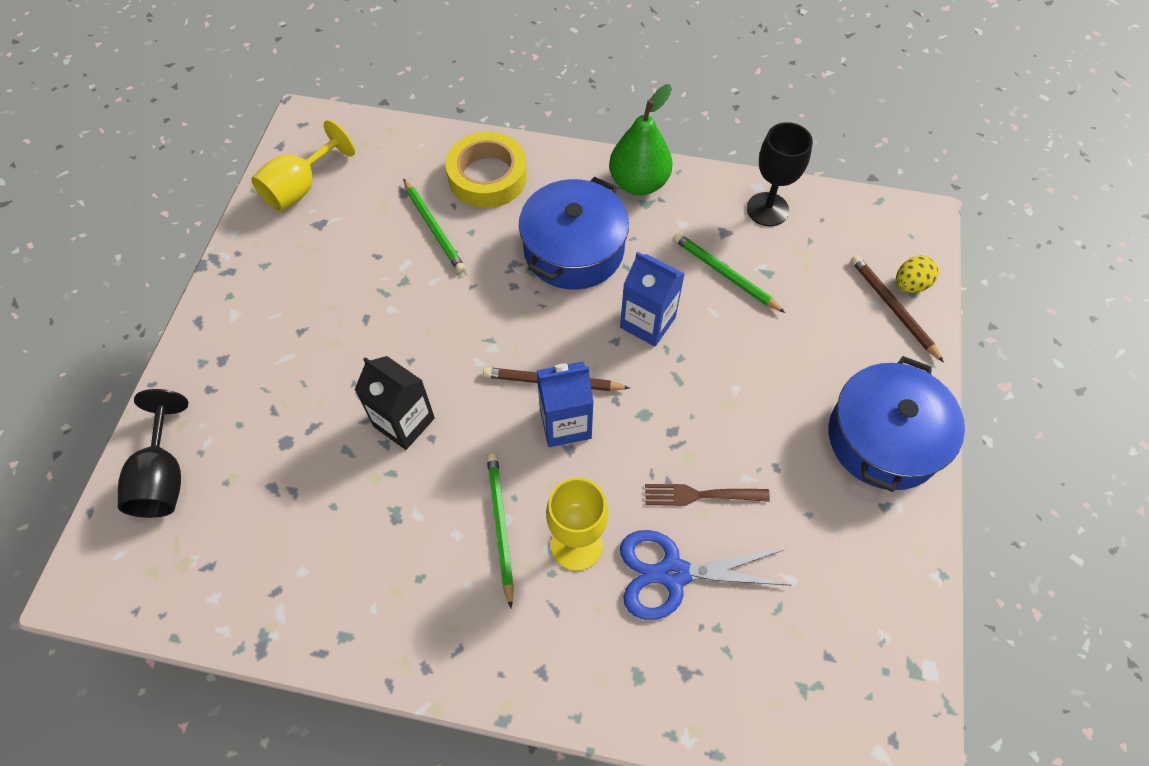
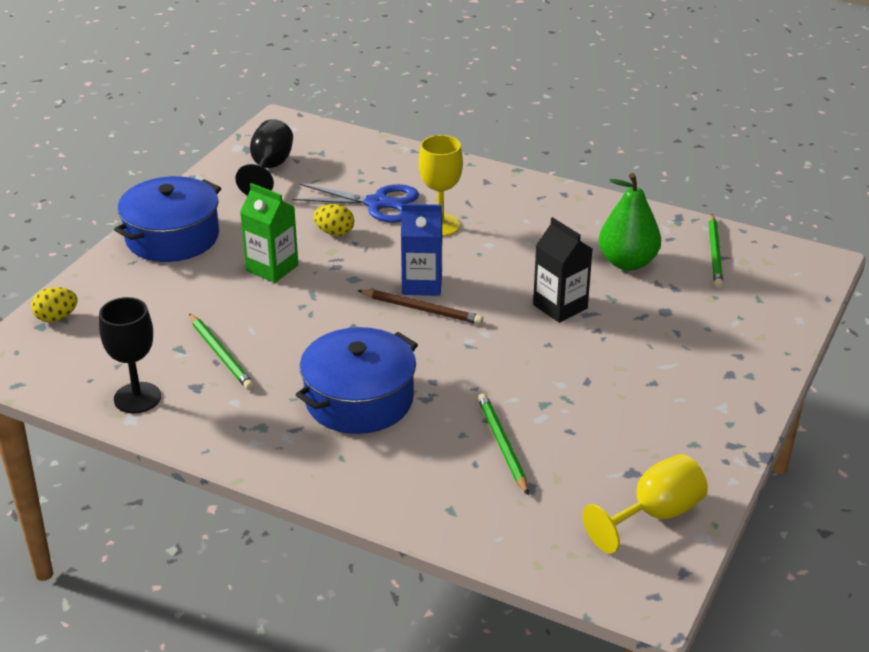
camera: 165 degrees left, 25 degrees down
(163, 476) = (769, 308): black goblet -> black goblet (269, 169)
(487, 177) = (427, 485): yellow tape -> none
(500, 526) = (494, 242): green pencil -> green pencil (715, 253)
(639, 183) = (257, 447): green pear -> green pear (627, 262)
(647, 322) = (316, 333): blue carton -> none
(701, 495) = (334, 232): brown fork -> yellow egg
(741, 411) = (272, 268): none -> green carton
(893, 308) = (88, 305): brown pencil -> none

